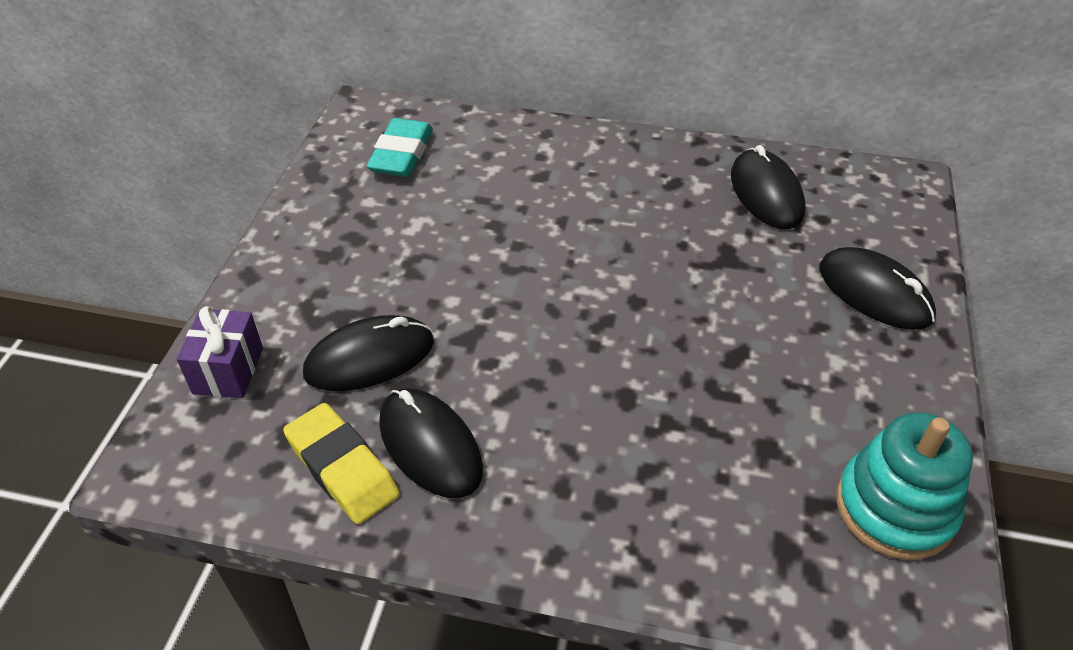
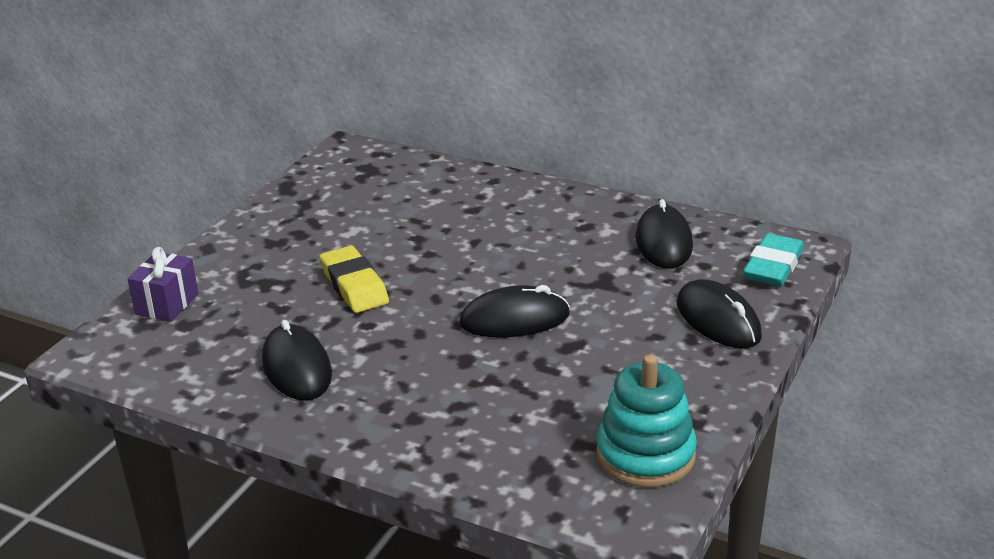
camera: 15 degrees right, 15 degrees down
(342, 468) = (225, 372): yellow eraser -> yellow eraser (354, 286)
(370, 358) = (276, 310): black mouse -> black mouse (514, 319)
(401, 154) = (364, 183): turquoise eraser -> turquoise eraser (773, 267)

